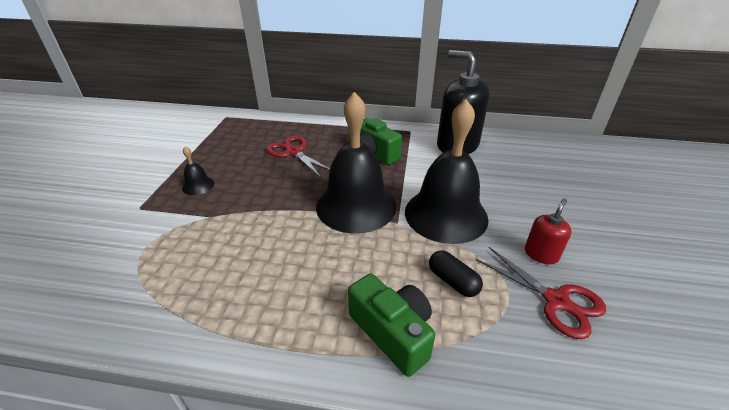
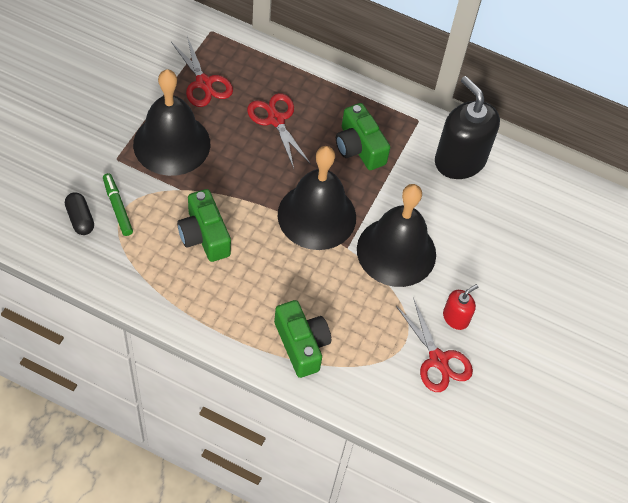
camera: 10 degrees right, 20 degrees up
(138, 247) = (117, 207): none -> green marker
(198, 185) = (172, 144): black bell -> black bell, size x2.45
(224, 143) = (204, 83): none -> red scissors
(242, 249) = (204, 235): none -> green camera
(453, 281) = (366, 319): black capsule -> black capsule (80, 219)

